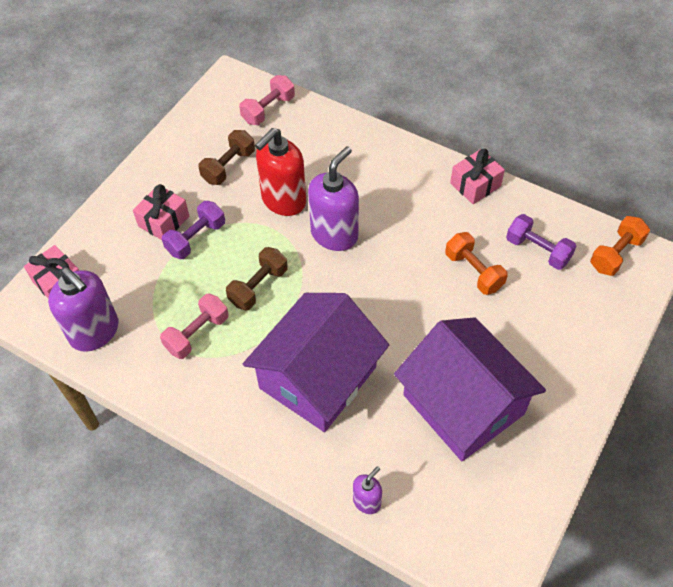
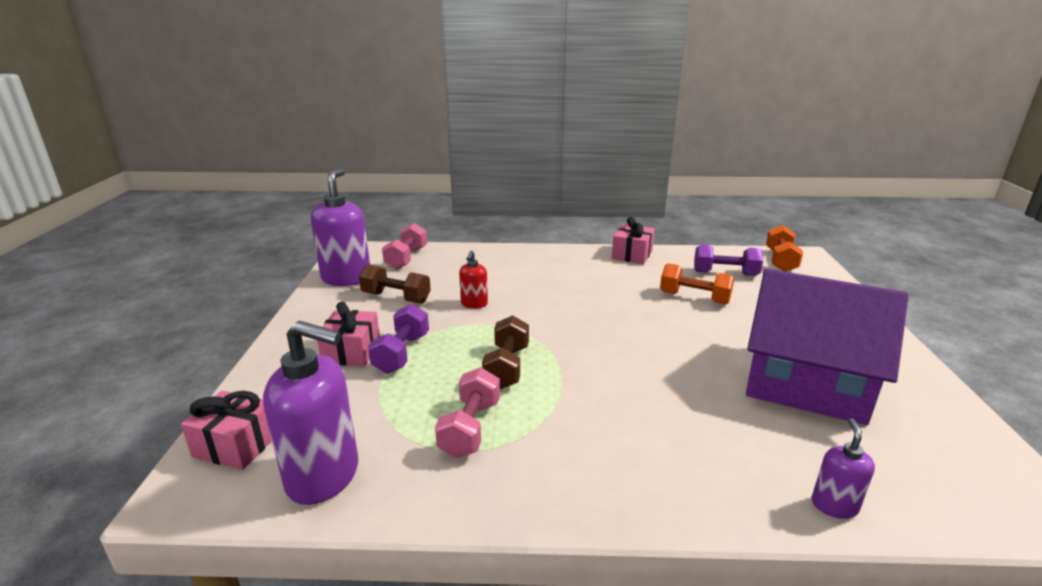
camera: 30 degrees left, 30 degrees down
(228, 166) = (396, 298): brown dumbbell -> brown dumbbell turned 75 degrees counterclockwise
(283, 200) = (474, 304): red soap dispenser -> red soap dispenser, size x0.50
(317, 377) = (647, 415): purple house -> none
(334, 234) = (547, 310): purple soap dispenser -> purple soap dispenser (346, 278)

